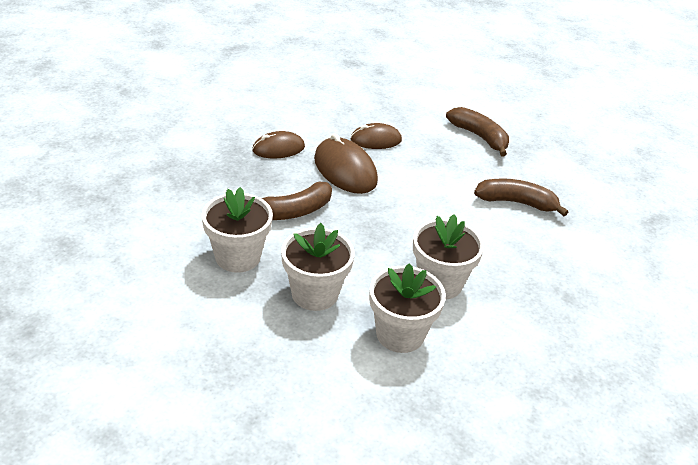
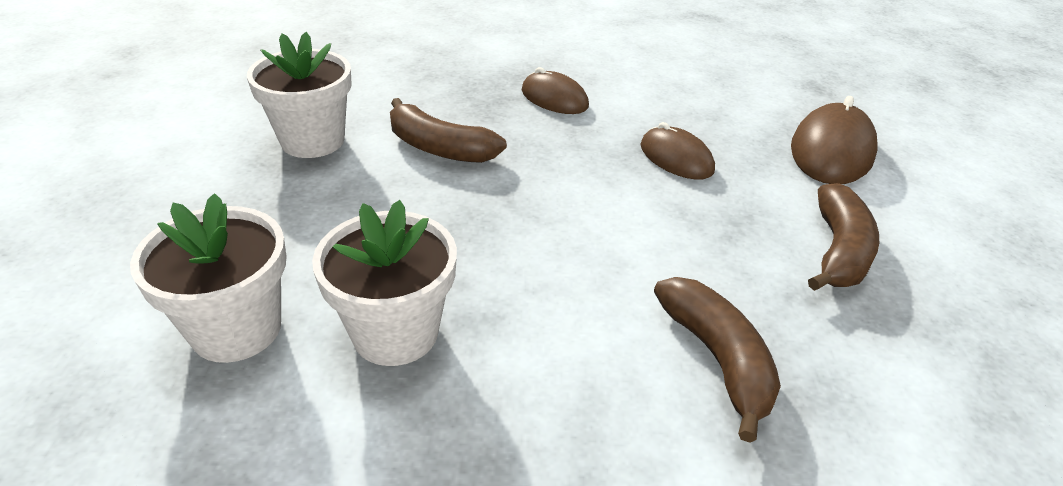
camera: 60 degrees right, 0 degrees up
(315, 294) = (281, 219): white flower pot -> none
(345, 170) = (574, 156): brown mouse -> brown mouse (831, 151)

